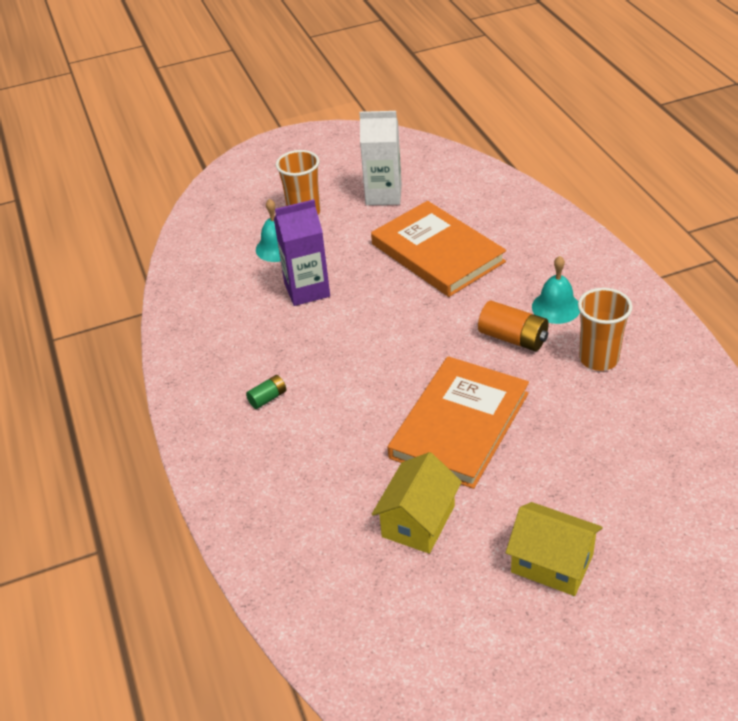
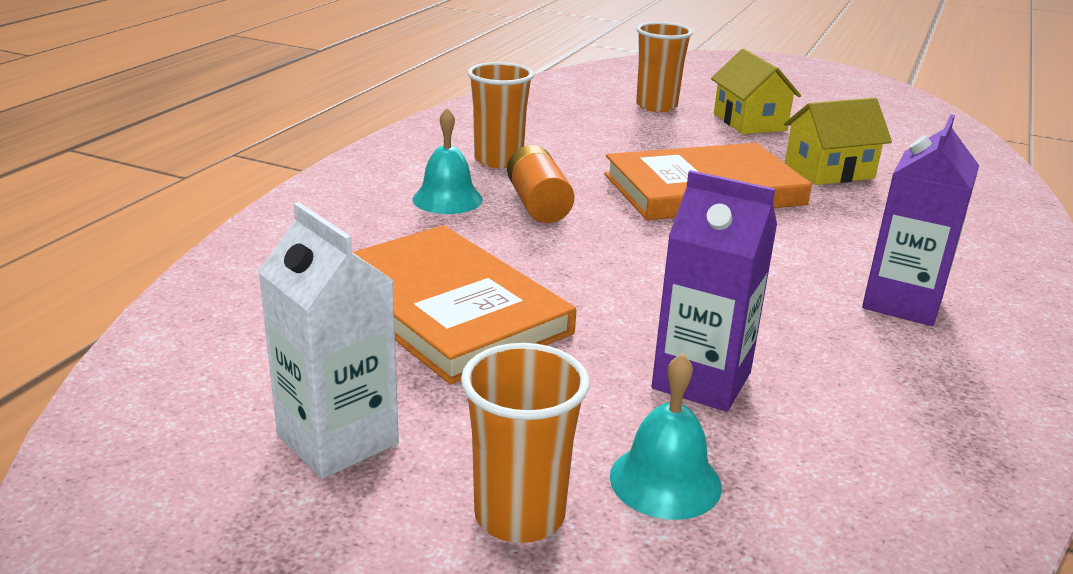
camera: 140 degrees left, 15 degrees down
(268, 398) = (902, 303): green battery -> purple carton
(437, 253) = (447, 308): orange book -> orange book turned 45 degrees counterclockwise
(643, 527) = (656, 106): none -> orange cup

